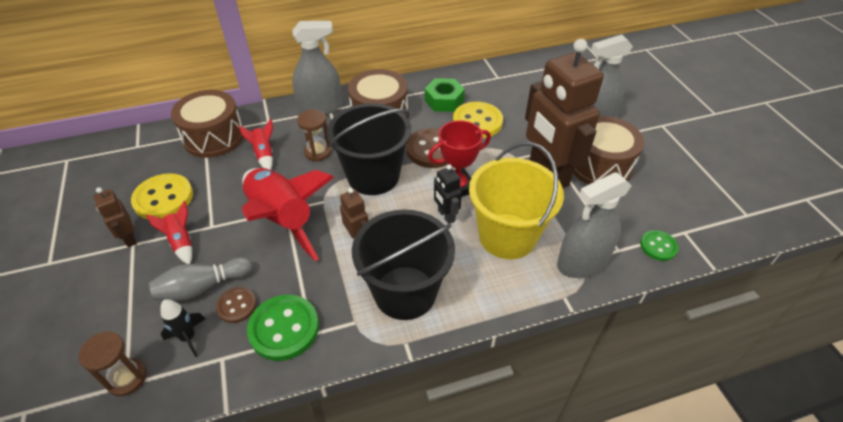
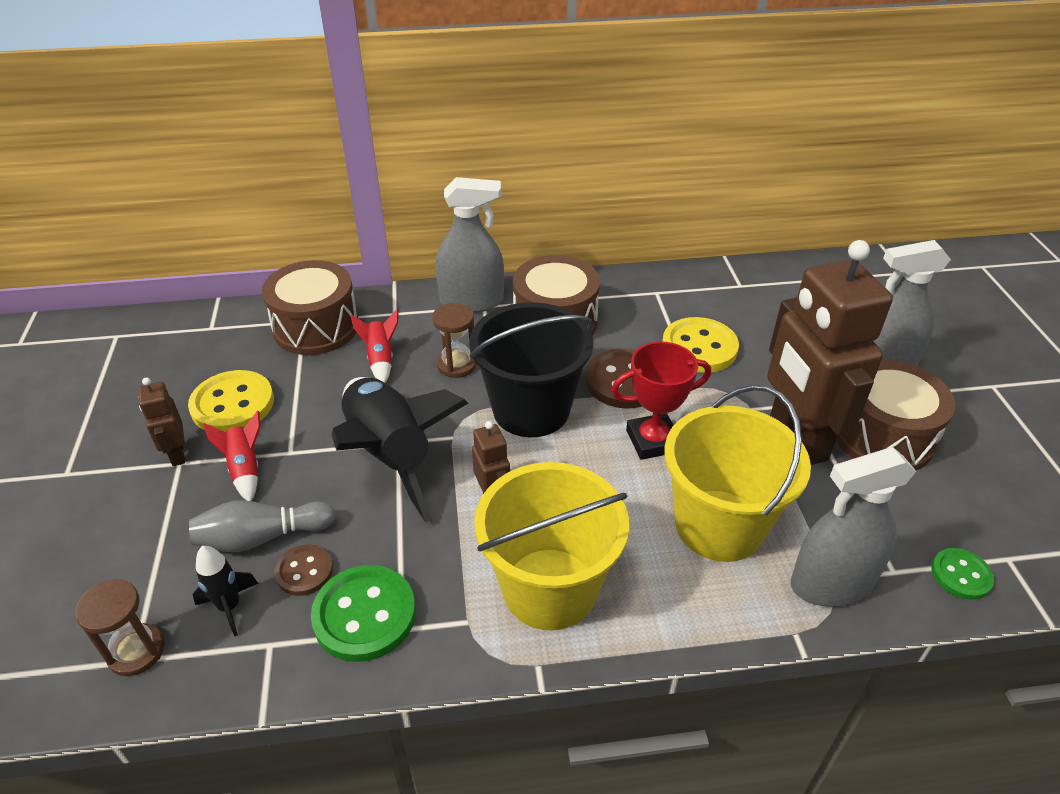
camera: 10 degrees right, 5 degrees down
(282, 219) = (390, 456): red rocket -> black rocket
(405, 292) = (549, 588): black bucket -> yellow bucket
(444, 100) = (653, 311): green nut -> none
(446, 216) = (629, 482): black robot -> none

